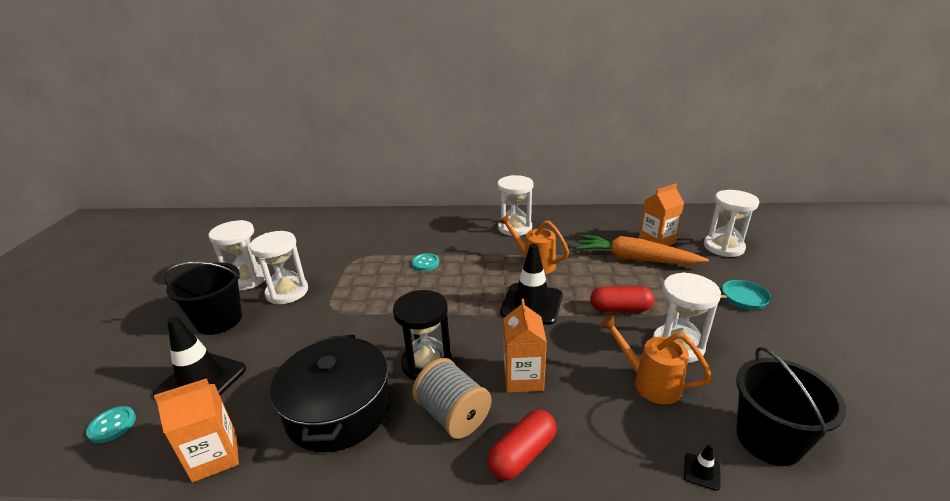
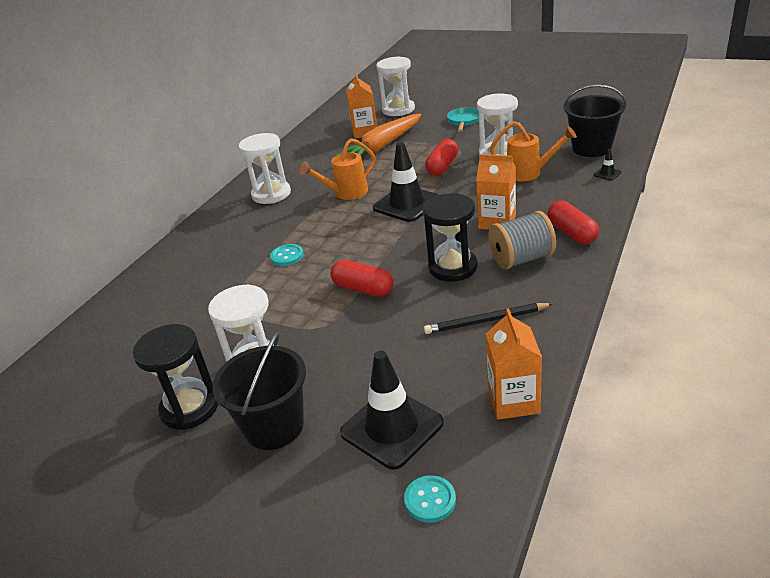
camera: 65 degrees left, 5 degrees up
(247, 279) = (190, 408): white hourglass -> black hourglass
(338, 409) = (486, 321): black pot -> black pencil
(384, 315) = (363, 289): none -> red capsule
(650, 383) = (529, 173): orange watering can -> orange watering can turned 135 degrees counterclockwise

